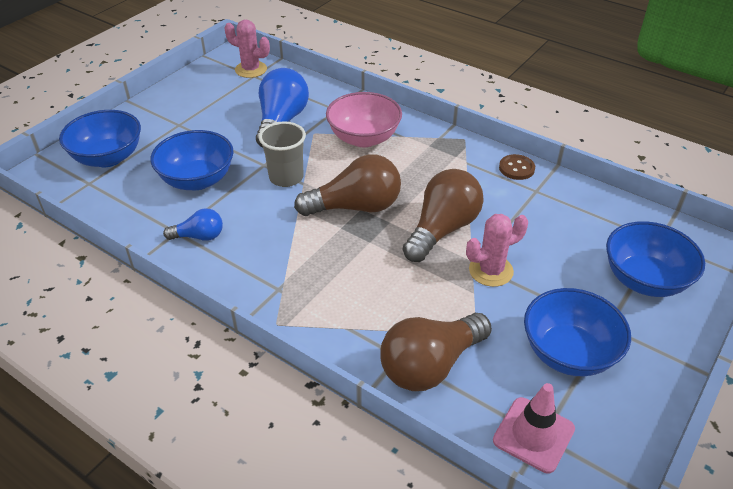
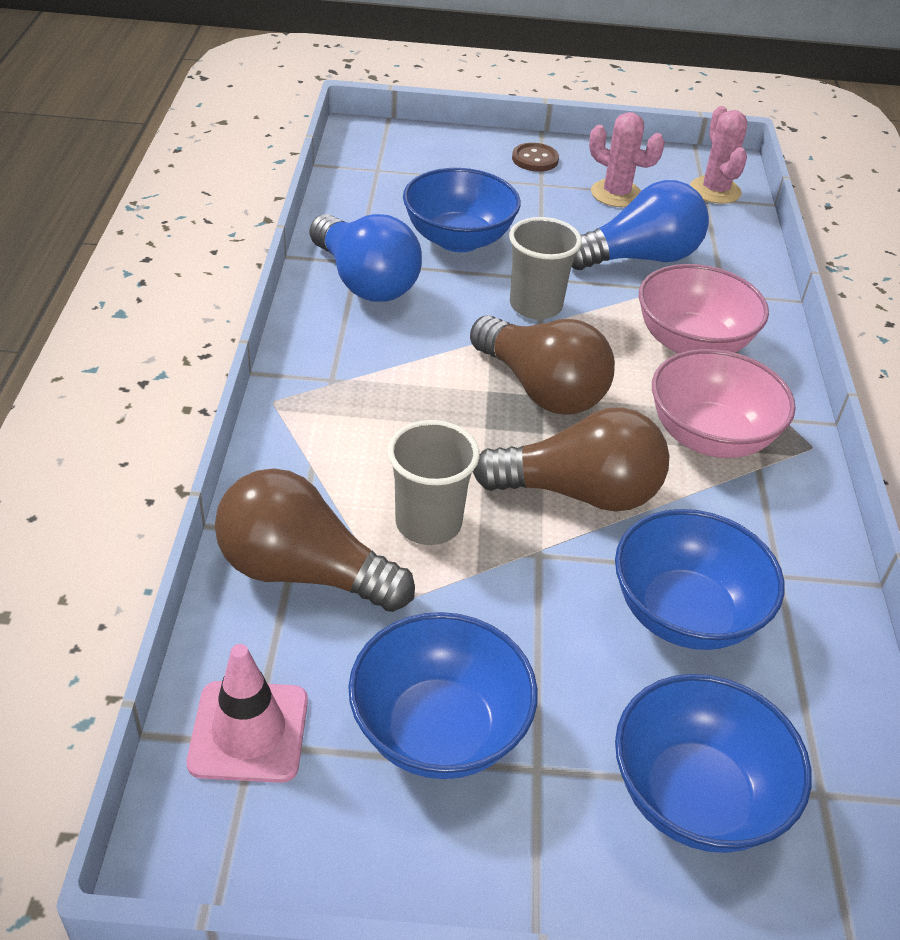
camera: 55 degrees right, 0 degrees up
(108, 157) = (430, 163): blue bowl -> blue bowl (685, 613)
(199, 236) = (365, 281): blue light bulb -> blue light bulb, size x1.86
(427, 296) = (428, 523): none -> grey cup
(434, 166) = (710, 436): none -> pink bowl
(491, 271) = (539, 577): pink cactus -> pink cactus (616, 194)
(516, 168) = (809, 533): brown button -> brown button (535, 159)

